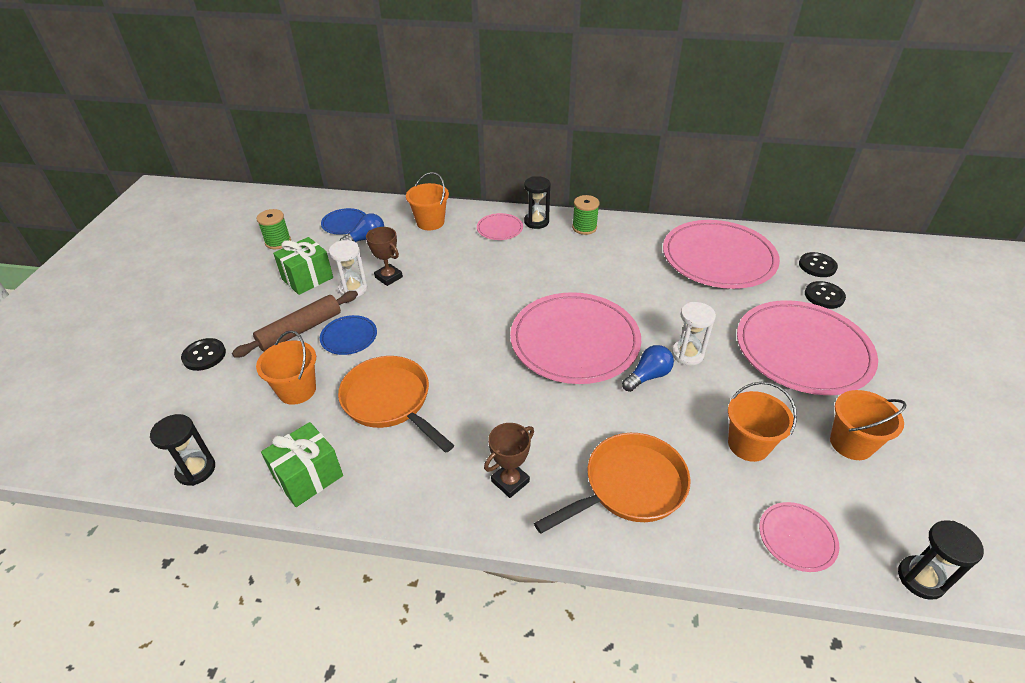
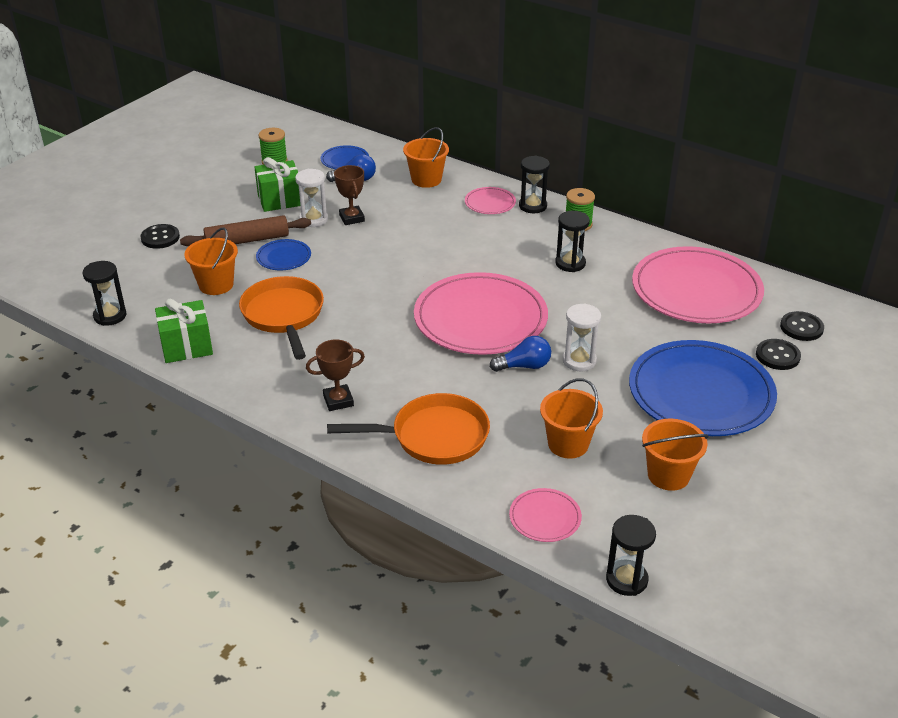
camera: 25 degrees right, 5 degrees down
(606, 264) = (570, 263): none -> black hourglass
(802, 350) = (701, 393): pink plate -> blue plate

